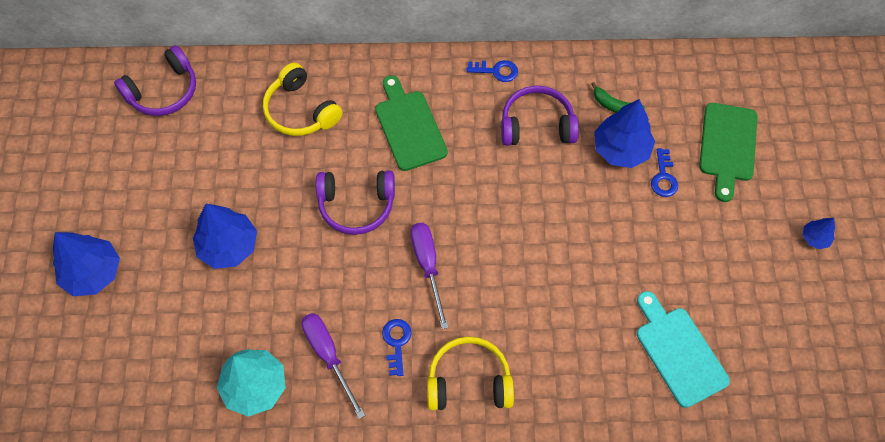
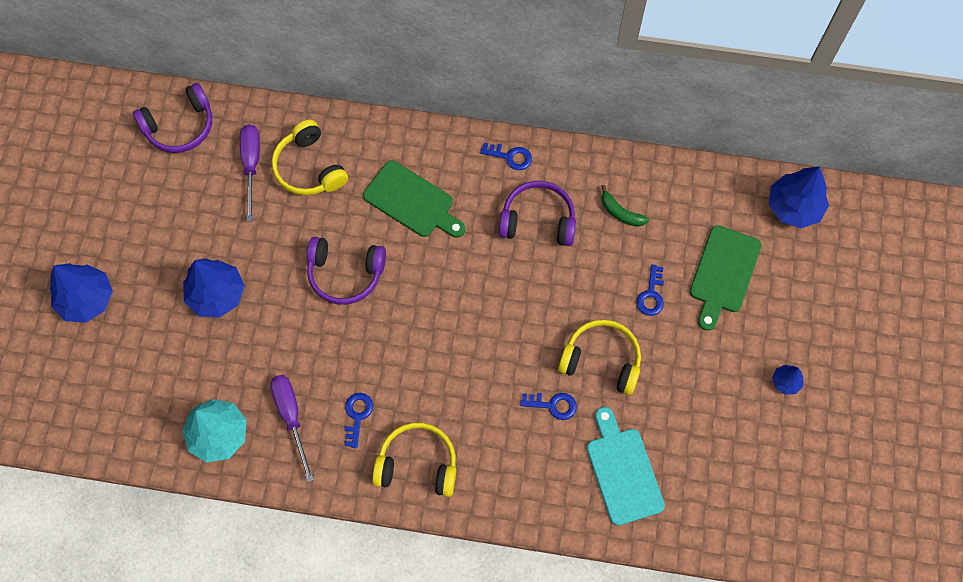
camera: 10 degrees right, 5 degrees up
(409, 126) = (412, 201): green cutting board -> green cutting board turned 135 degrees clockwise
(428, 266) = (402, 346): purple screwdriver -> purple screwdriver (251, 165)
(593, 299) = (553, 405): none -> blue key
(621, 149) = (616, 259): blue tree -> blue tree (794, 207)
(630, 247) = (601, 360): none -> yellow headphones

